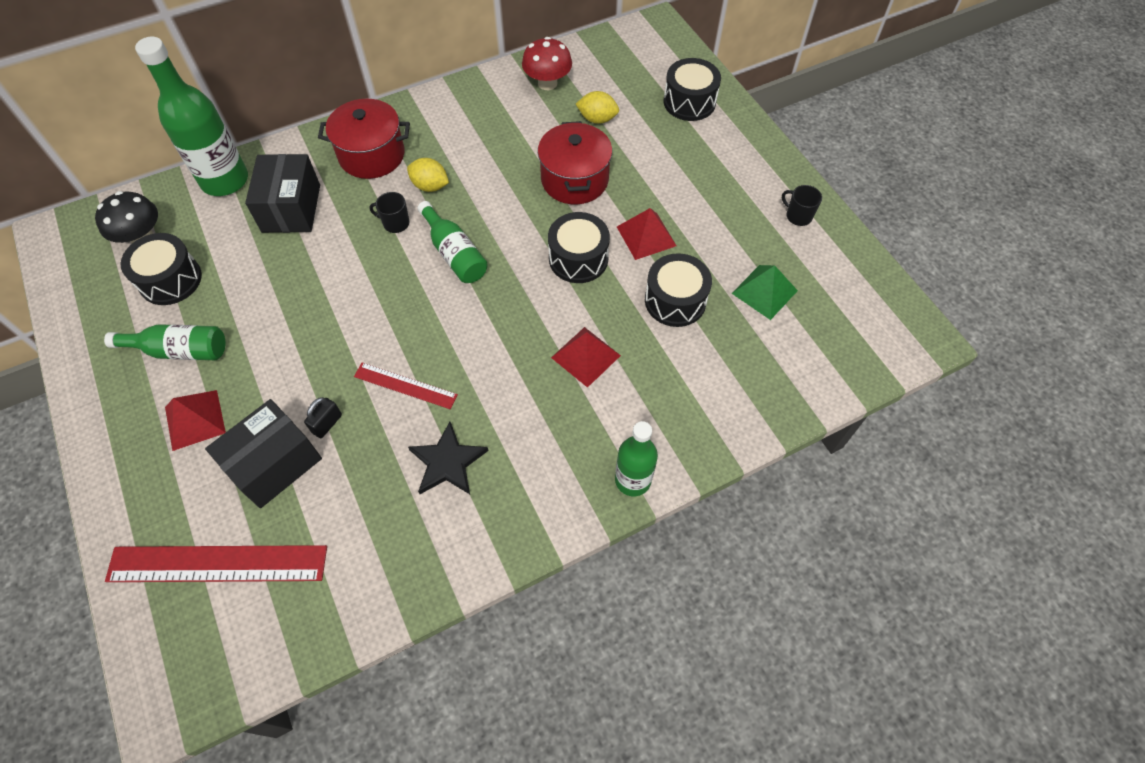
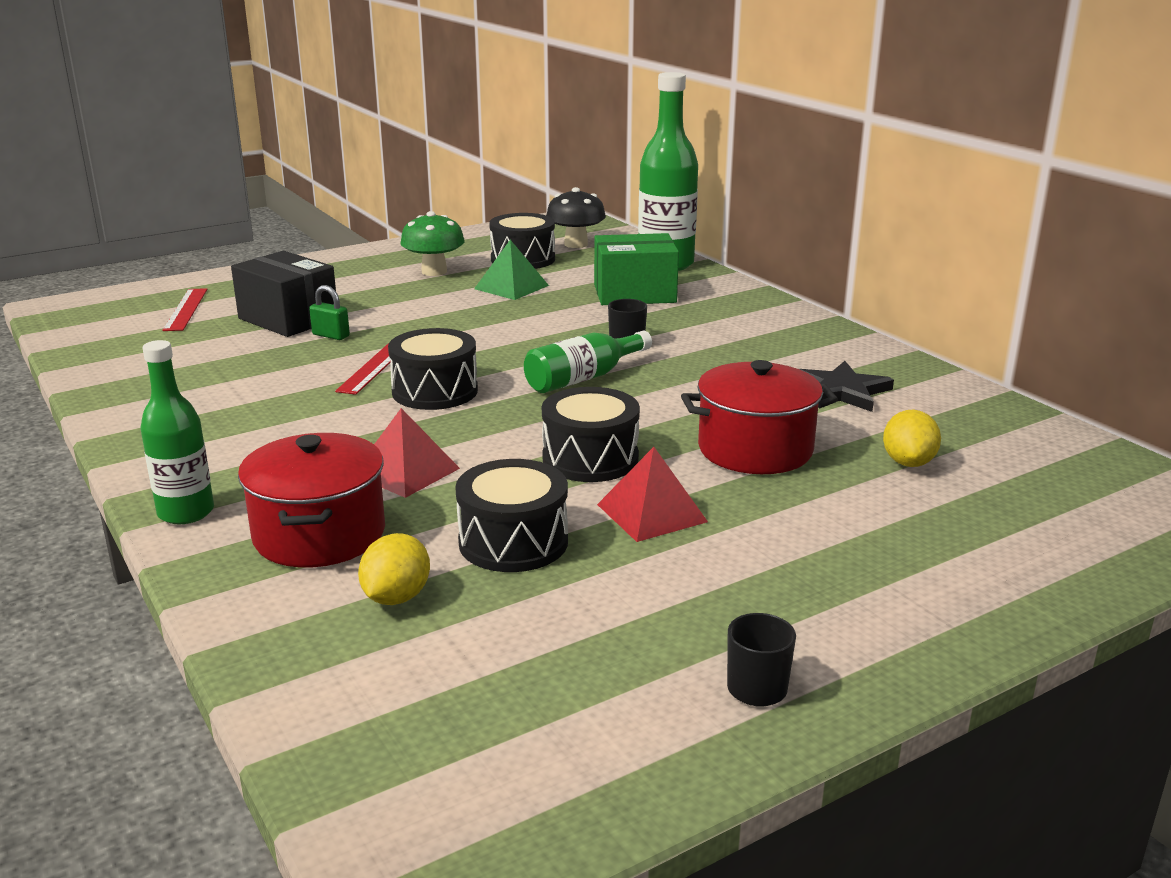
camera: 85 degrees right, 35 degrees down
(179, 350) = (434, 271): green bottle -> green mushroom
(195, 419) = (350, 285): red pyramid -> none
(217, 564) = (186, 309): red ruler -> red ruler, size x0.56
(291, 208) = (634, 294): black box -> green box
(327, 424) = (331, 335): black padlock -> green padlock
(372, 155) = (739, 322): red pot -> red pot (319, 534)
(430, 186) = (699, 356): yellow lemon -> yellow lemon (396, 597)
(447, 462) = (260, 395): black star -> black star (841, 391)
(547, 83) = (964, 419): red mushroom -> none
(689, 102) = (1023, 551): black drum -> black drum (435, 391)
(764, 291) = (541, 637): green pyramid -> green pyramid (511, 287)

